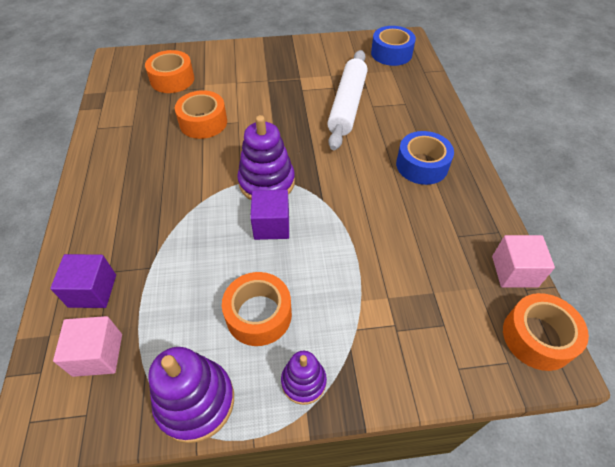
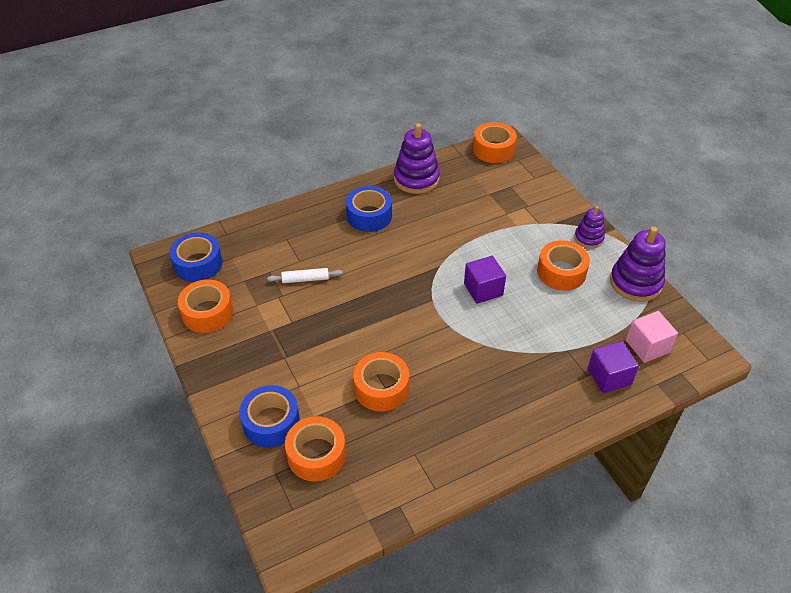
camera: 110 degrees left, 5 degrees down
(214, 65) = (271, 422): none -> blue tape
(266, 182) = (439, 307): purple stacking toy -> purple stacking toy (416, 179)
(334, 52) = (207, 313): none -> orange tape
(347, 105) = (305, 279): white rolling pin -> white rolling pin, size x0.46
(514, 271) = (450, 161): pink cube -> none

